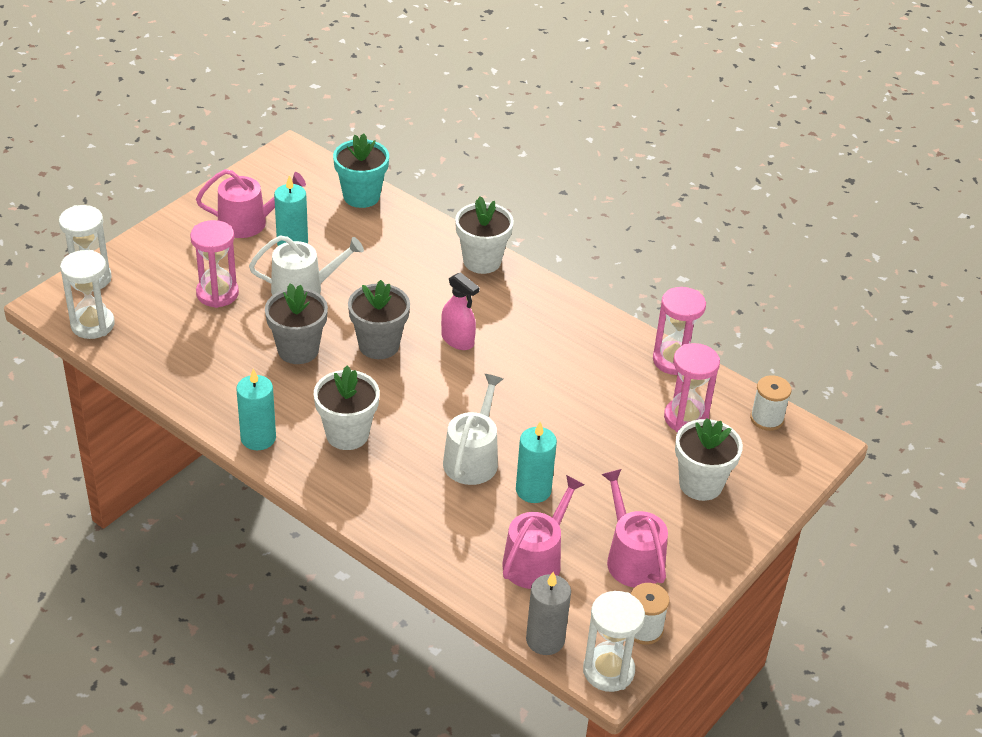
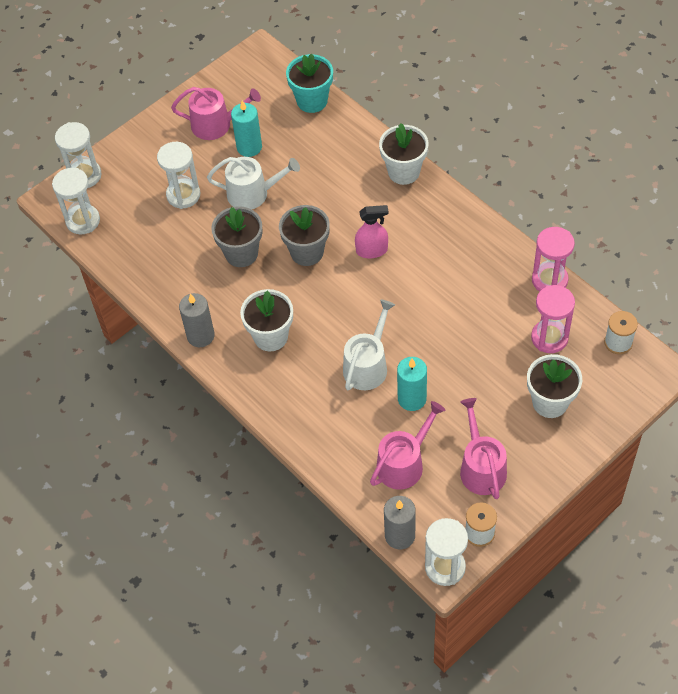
camera: 15 degrees right, 15 degrees up
(217, 293) = (183, 195): pink hourglass -> white hourglass
(258, 438) = (200, 336): turquoise candle -> grey candle
(457, 340) = (372, 250): pink spray bottle -> pink spray bottle turned 60 degrees counterclockwise

